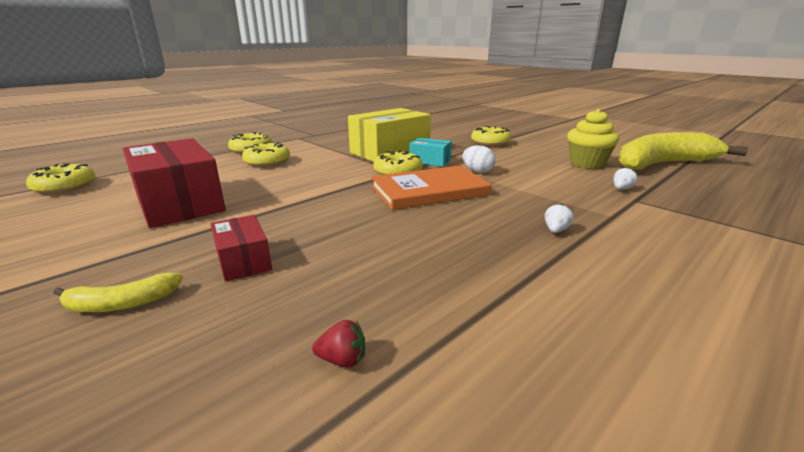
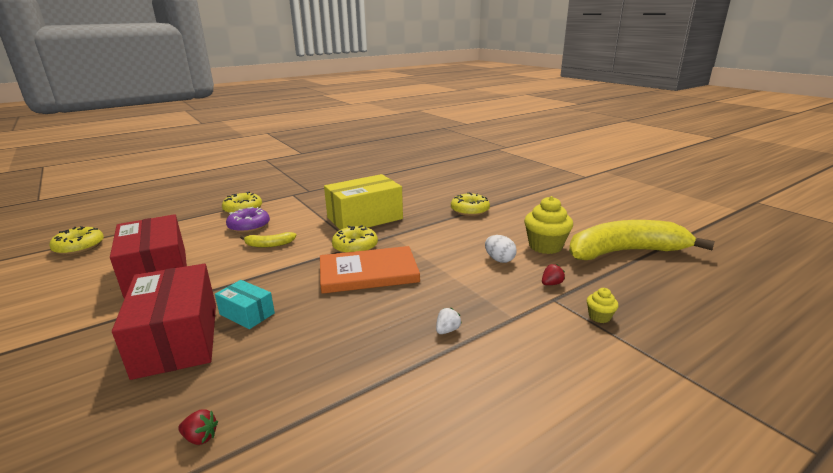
camera: 10 degrees right, 0 degrees up
(121, 304) = (78, 371): yellow banana -> yellow banana (269, 245)
(243, 261) = (177, 339): red box -> red box, size x2.02
(267, 162) = (249, 226): yellow donut -> purple donut
(430, 161) = (394, 233): turquoise box -> turquoise box (247, 314)
(477, 171) = (429, 250): white egg -> white egg (499, 259)
(621, 189) = (551, 284): white strawberry -> red strawberry
(693, 210) = (599, 317): none -> yellow cupcake

